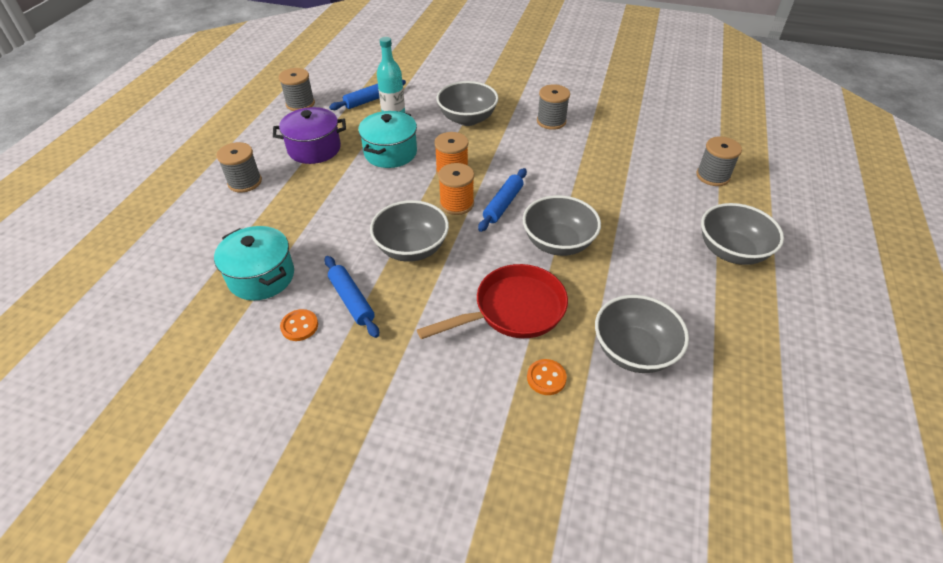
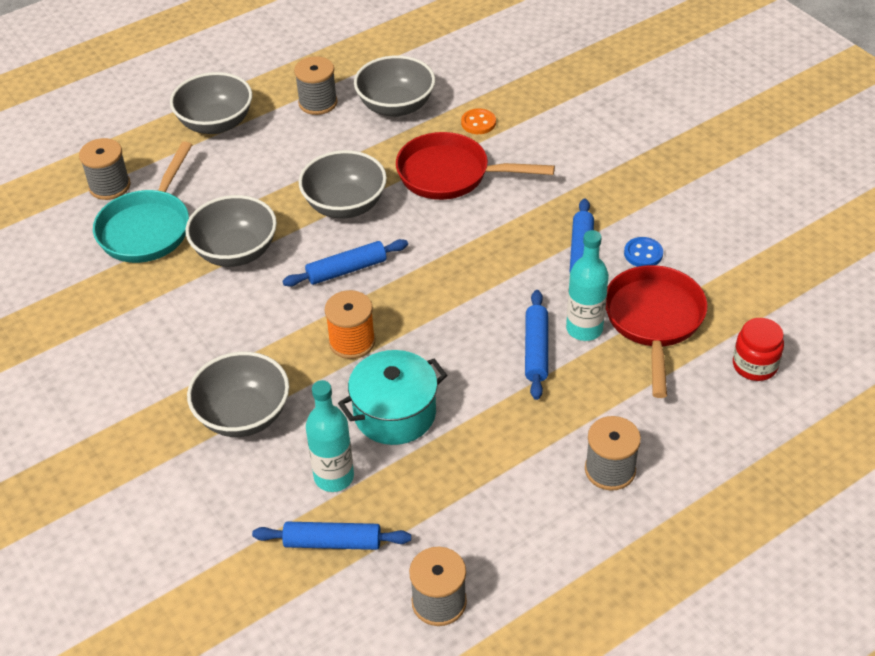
camera: 140 degrees left, 0 degrees up
(168, 283) = (754, 365): none -> red jar
(261, 277) = (654, 321): turquoise pot -> red pan
(299, 326) = (643, 254): orange button -> blue button
(310, 247) = (584, 329): none -> turquoise bottle
(314, 149) = (485, 480): purple pot -> none
(334, 219) = (536, 350): none -> blue rolling pin
(411, 248) = (484, 272): grey bowl -> grey bowl (236, 252)
(456, 204) = (391, 297): orange spool -> none
(551, 121) = (153, 348): grey spool -> grey spool (318, 103)
(650, 167) = (148, 228): none -> turquoise pan

